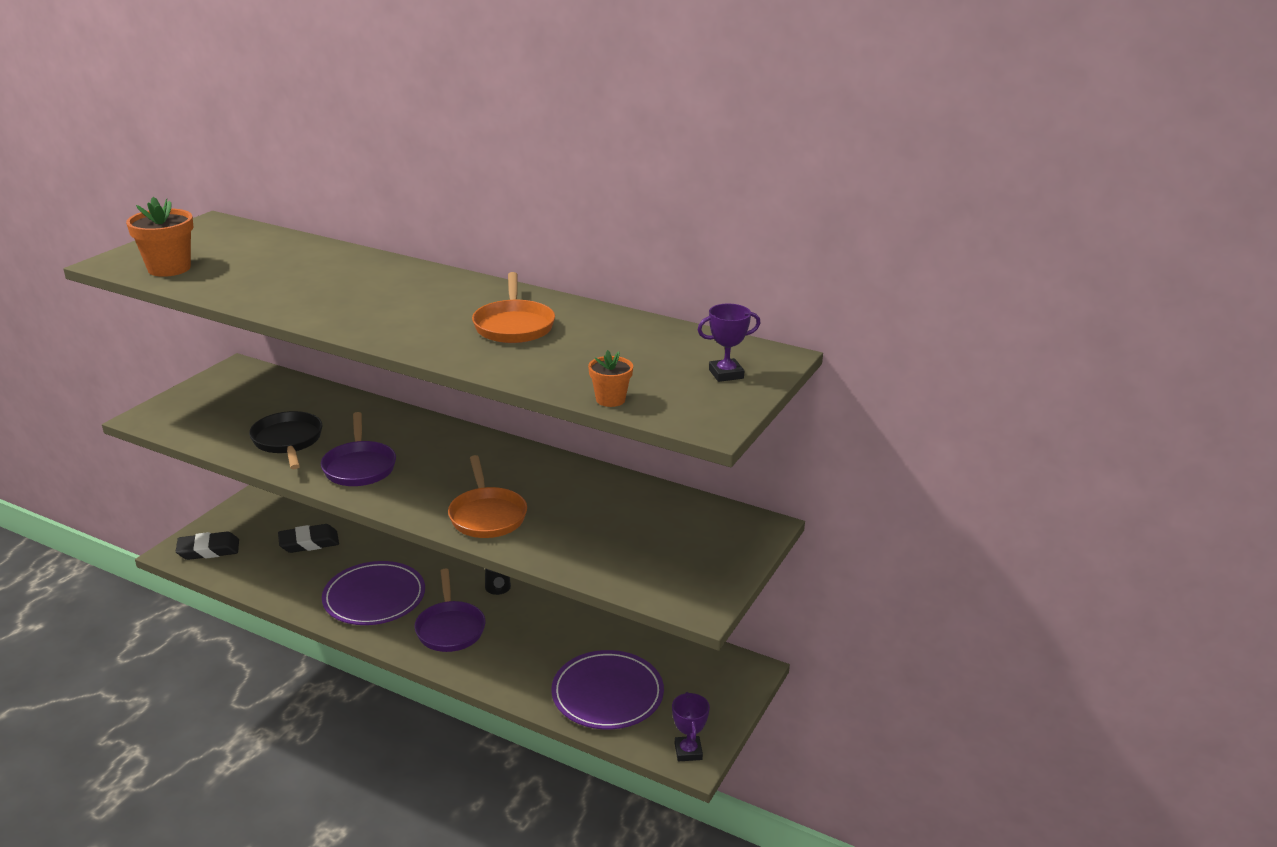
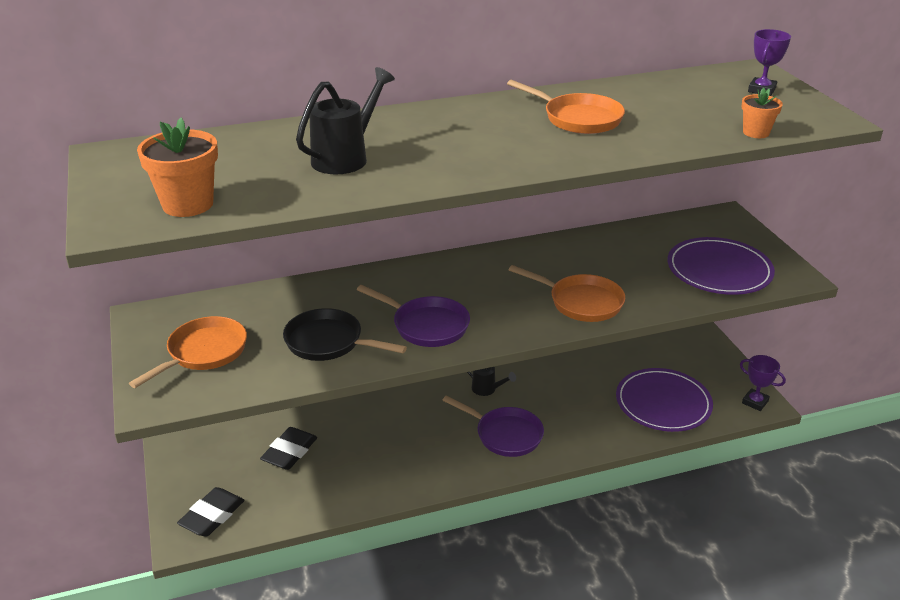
camera: 45 degrees left, 5 degrees up
(220, 407) = (204, 353): none -> orange pan
(307, 281) = (345, 158): none -> black watering can
(374, 597) = (416, 453): purple plate -> purple plate (719, 270)

